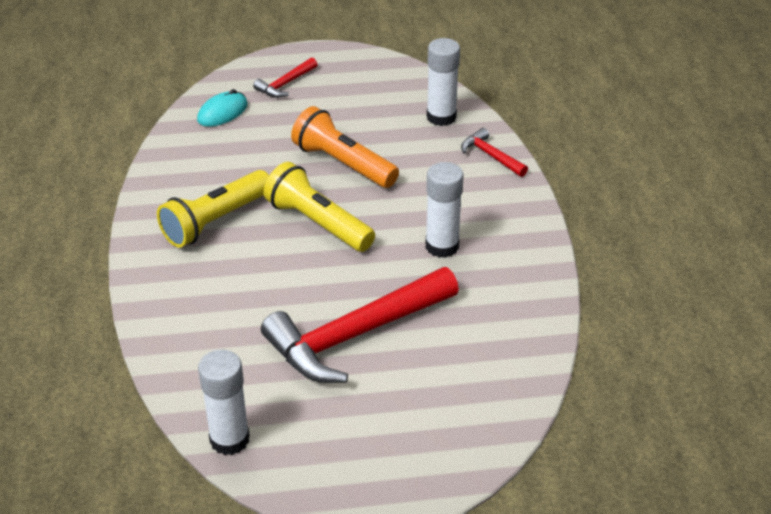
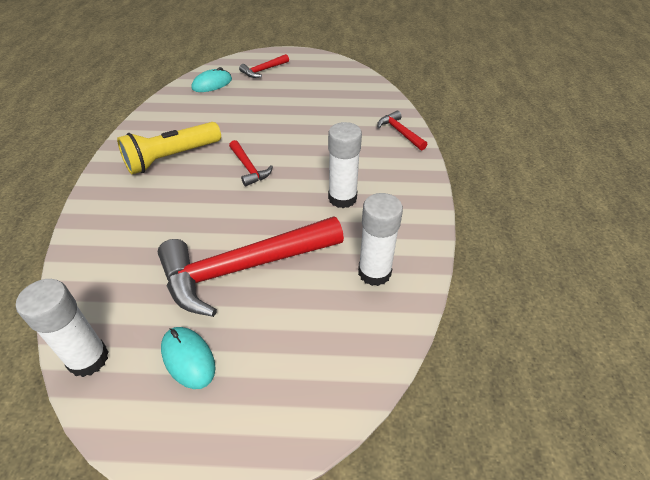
camera: 10 degrees right, 5 degrees up
(318, 223) = (248, 168): yellow flashlight -> red hammer
(331, 425) = (188, 358): none -> turquoise mouse
(343, 163) = (284, 126): orange flashlight -> none
(441, 117) = (368, 101): white glue stick -> white glue stick (374, 272)

